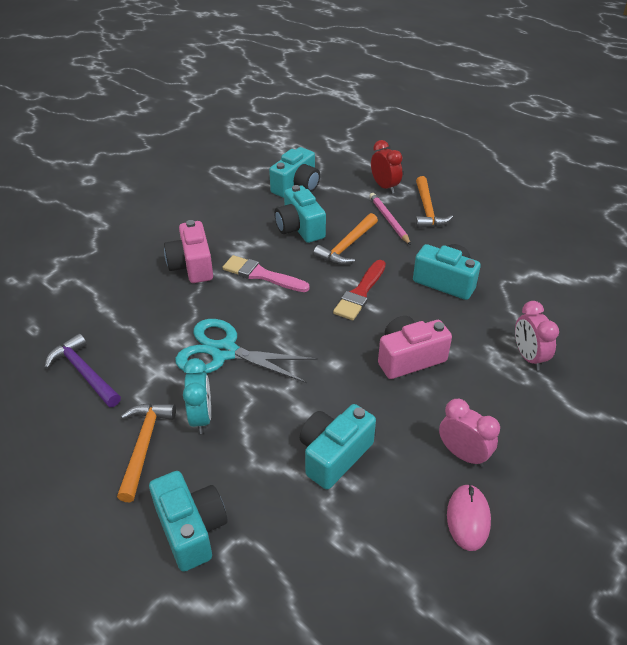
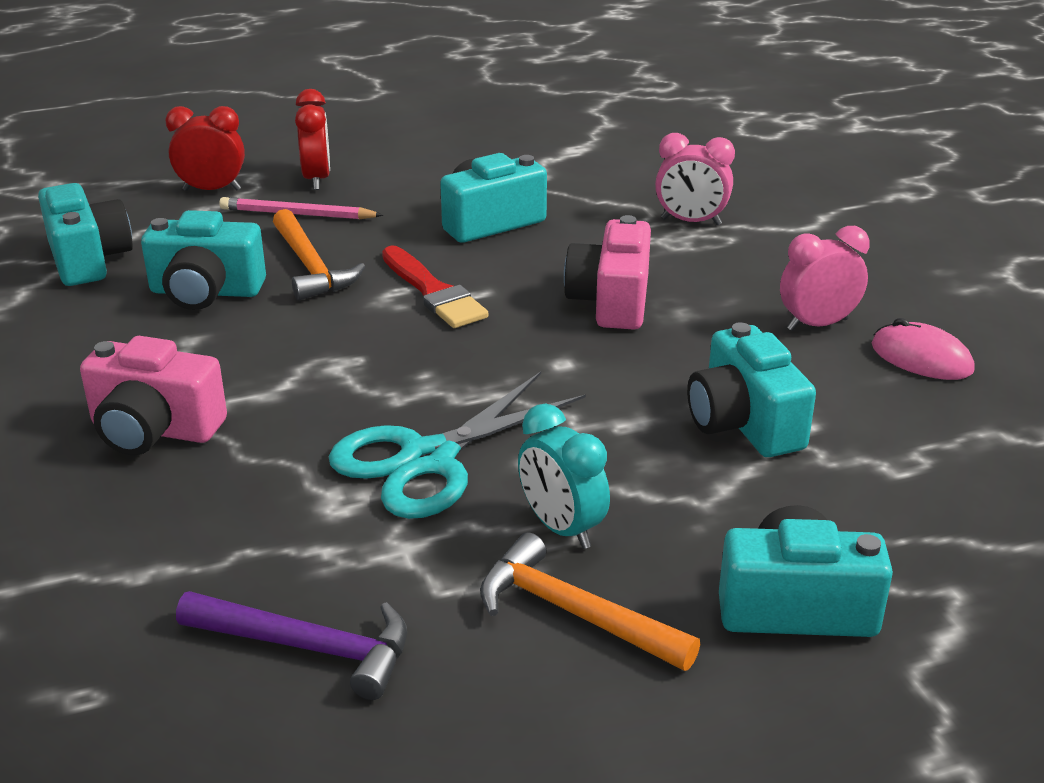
camera: 60 degrees left, 10 degrees down
(84, 373) = (308, 647): purple hammer -> purple hammer turned 150 degrees counterclockwise
(201, 417) = (561, 528): turquoise clock -> turquoise clock turned 150 degrees counterclockwise
(261, 275) = (278, 364): pink brush -> none
(427, 210) = (317, 179): orange hammer -> red clock

